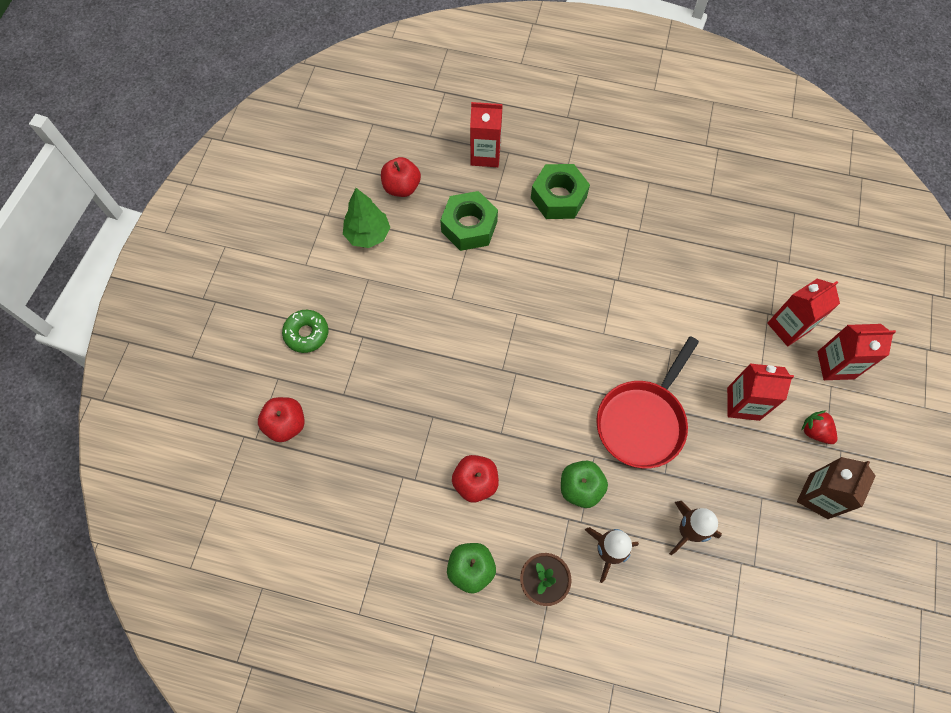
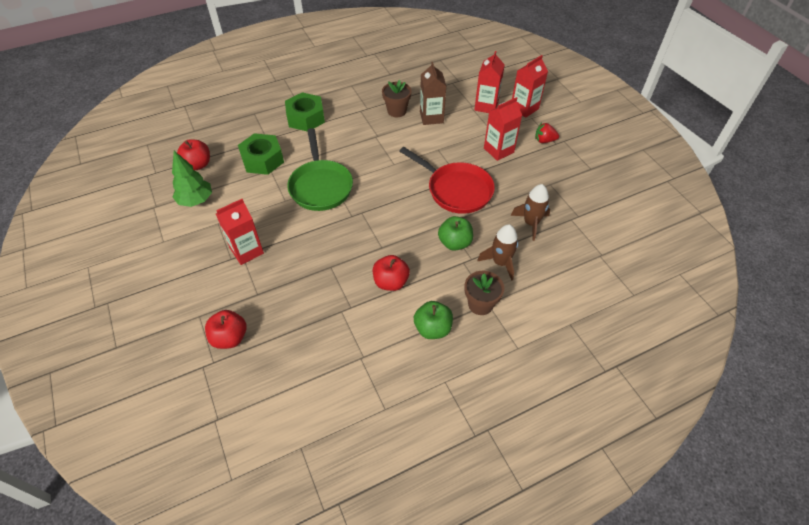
camera: 40 degrees left, 15 degrees down
(306, 334) = (199, 278): green donut -> none
(485, 155) = (240, 121): red carton -> red carton (247, 251)
(501, 306) = (320, 186): none -> green pan
(642, 421) = (456, 190): red pan -> red pan turned 45 degrees counterclockwise
(670, 258) = (397, 111): none -> brown flower pot
(818, 496) = (574, 166): brown carton -> brown carton (431, 117)

